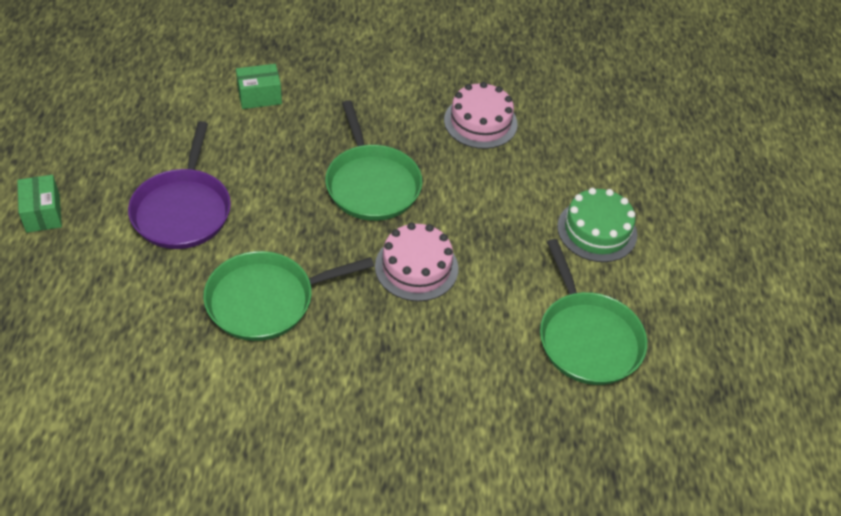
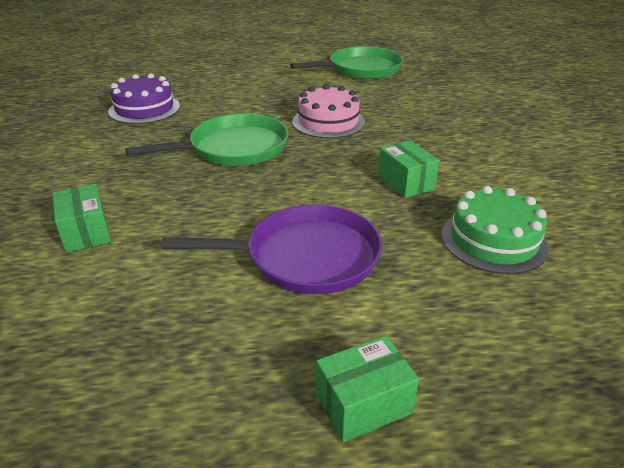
camera: 95 degrees left, 15 degrees down
(266, 300) = (405, 182): green pan -> green box
(480, 122) = (144, 109): pink cake -> purple cake
(597, 230) = (263, 69): green cake -> green cake (493, 240)

